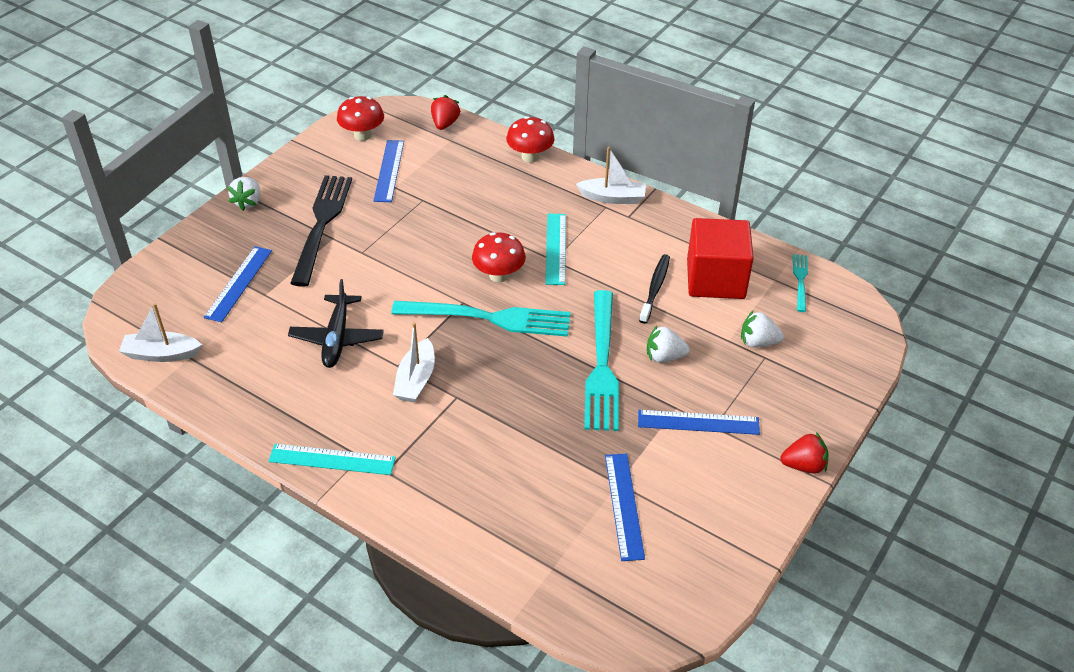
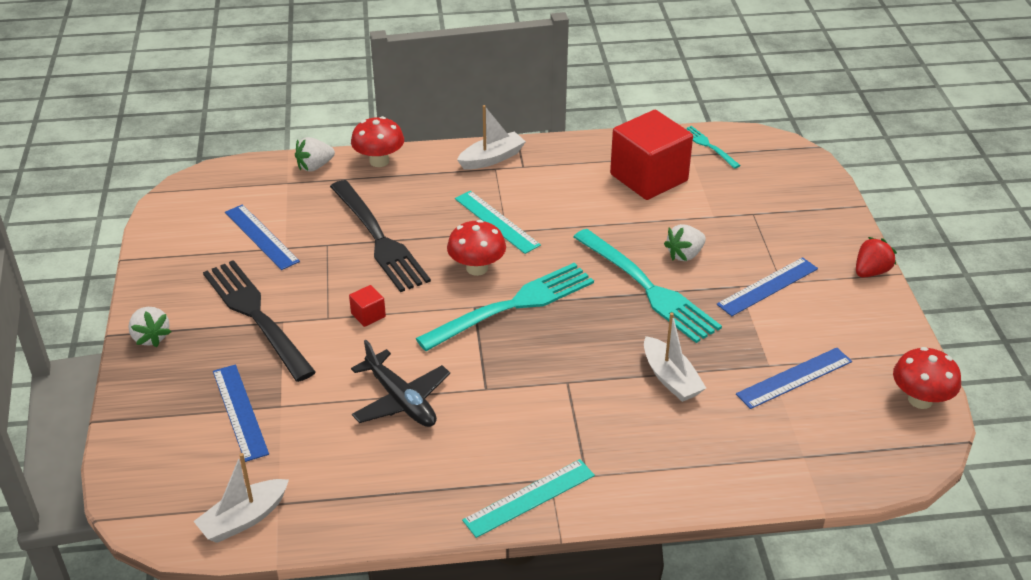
camera: 40 degrees left, 5 degrees down
(362, 135) = (193, 220): red mushroom -> red mushroom (920, 400)
(388, 266) = (368, 315): none -> red cube
(416, 380) = (516, 390): white boat -> white boat (670, 378)
(445, 124) = (263, 172): red strawberry -> none
(460, 215) = (379, 239): none -> black fork
(624, 505) = (794, 378): blue ruler -> blue ruler turned 75 degrees counterclockwise
(655, 288) = (613, 209): black toothbrush -> none
(758, 342) = (735, 206): white strawberry -> white strawberry (315, 166)

